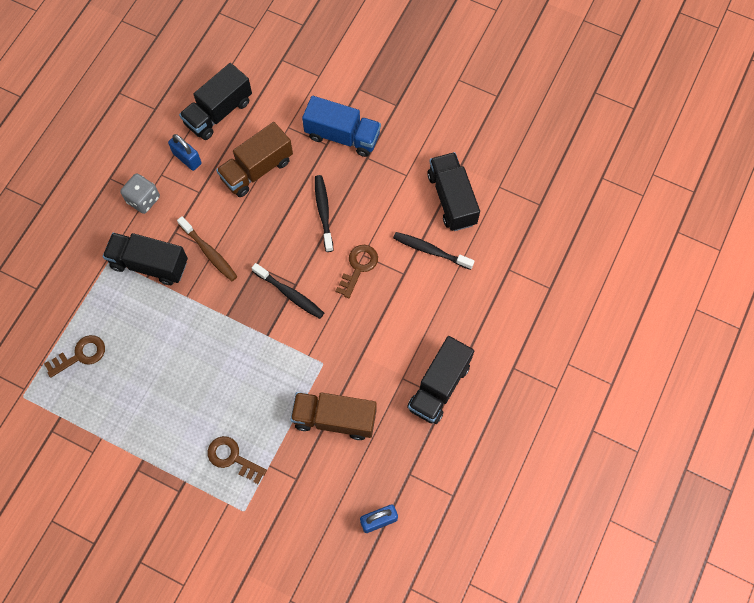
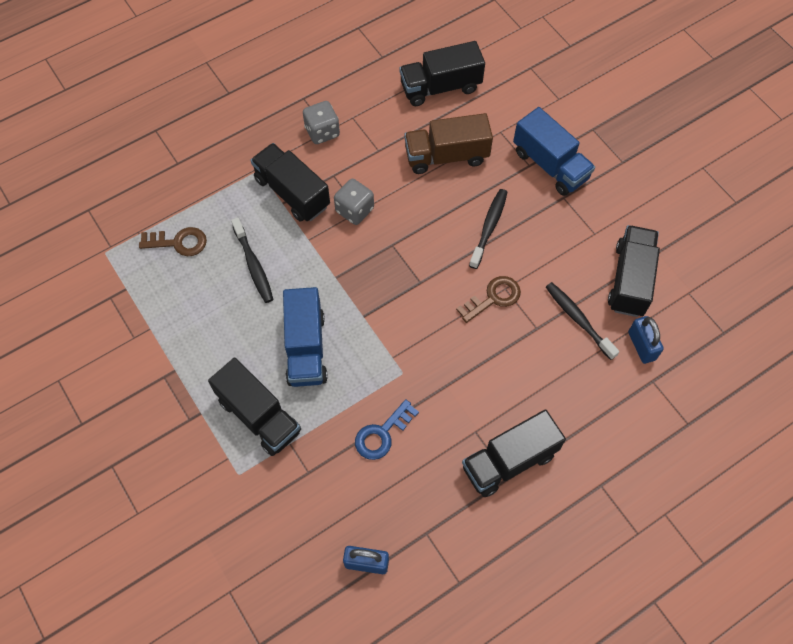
camera: 30 degrees right, 5 degrees down
(187, 158) = (385, 114): blue padlock -> blue padlock (641, 346)
(209, 252) = (354, 210): brown toothbrush -> grey dice
(232, 458) = (259, 416): brown key -> black truck
(237, 385) = (306, 348): none -> blue truck
(290, 294) = (409, 289): black toothbrush -> black toothbrush (253, 265)
(334, 419) = (382, 434): brown truck -> blue key

